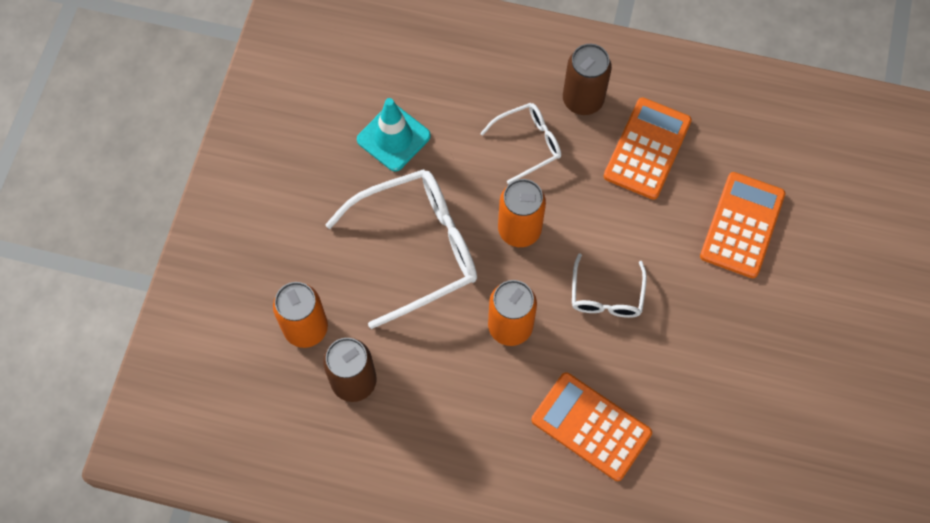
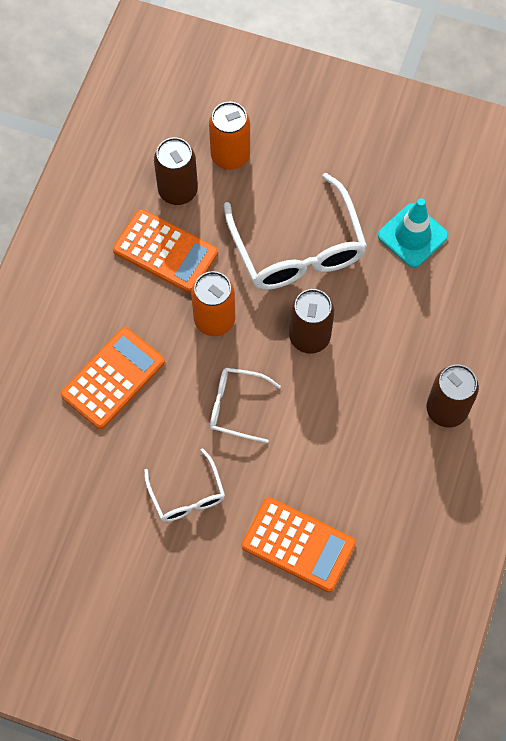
camera: 95 degrees right, 0 degrees up
(519, 230) = (309, 337): orange can -> brown can
(528, 143) = (400, 354): white glasses -> white glasses (187, 495)
(647, 149) = (388, 465): orange calculator -> orange calculator (165, 252)

